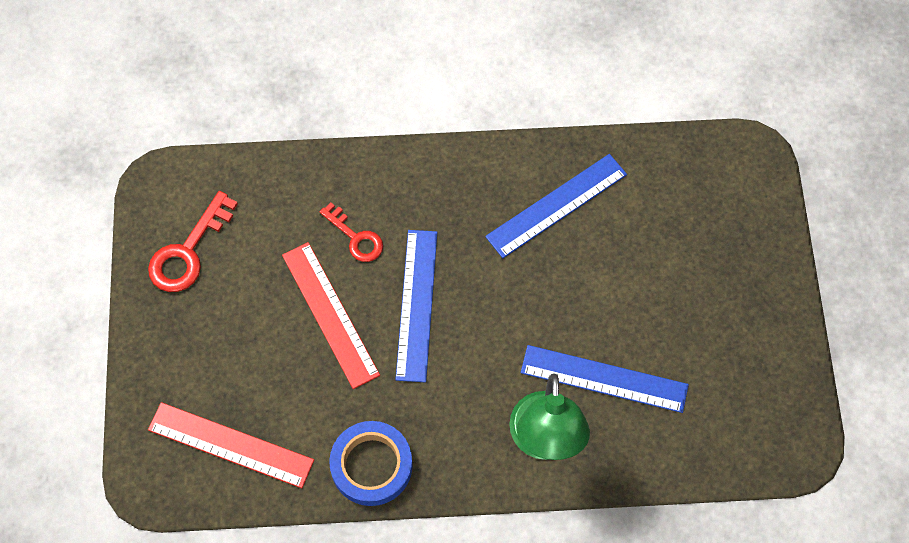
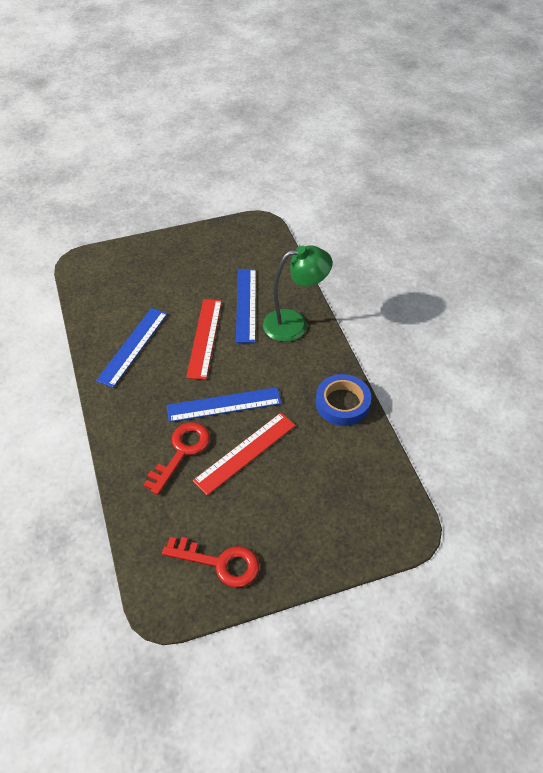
camera: 105 degrees left, 15 degrees down
(230, 445) = (361, 486): red ruler -> red ruler (205, 338)
(356, 237) = (181, 452): red key -> red key, size x1.52
(556, 205) = (133, 346): blue ruler -> blue ruler turned 75 degrees clockwise

